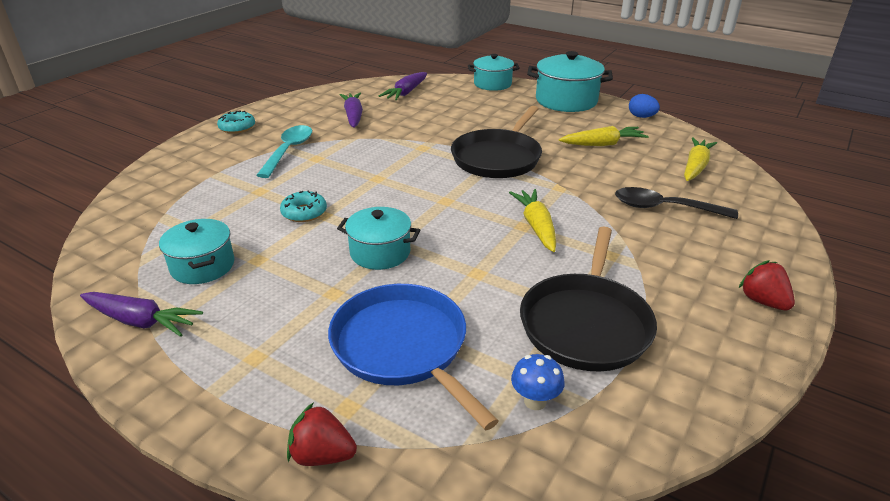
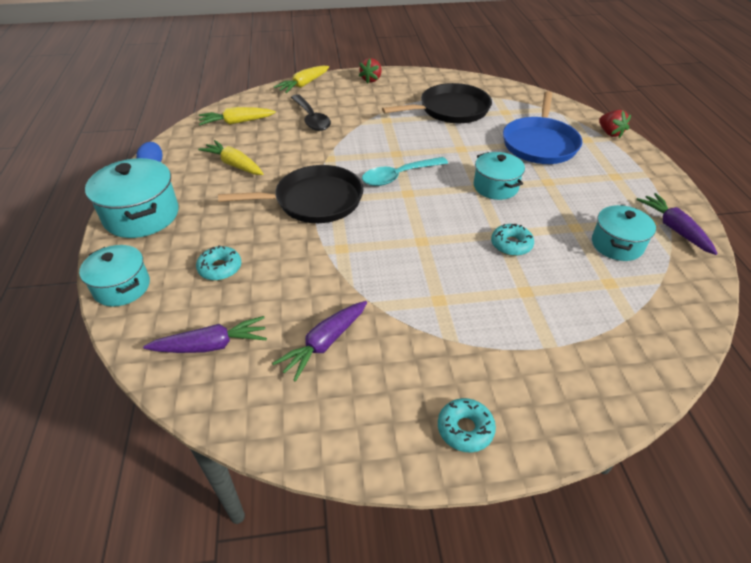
camera: 130 degrees left, 10 degrees up
(289, 151) = (452, 331): turquoise spoon -> turquoise spoon (398, 176)
(467, 108) = (220, 268): none -> turquoise donut
(535, 401) = (511, 105): blue mushroom -> none
(536, 226) = (390, 149): yellow carrot -> yellow carrot (303, 85)

